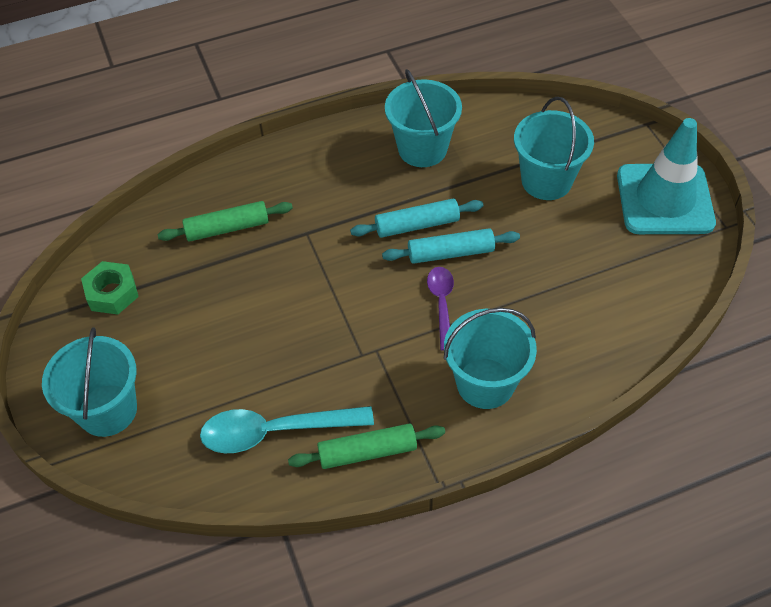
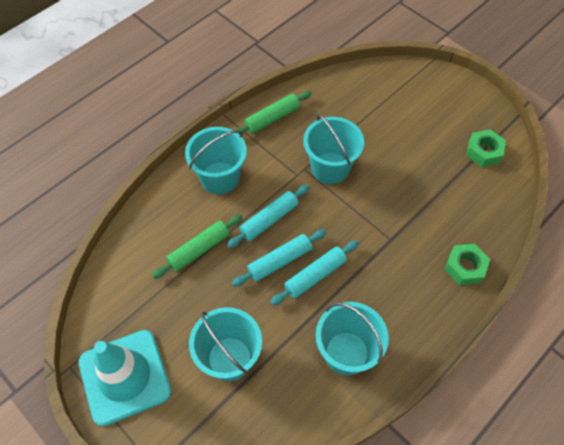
camera: 155 degrees right, 5 degrees up
(107, 410) = (427, 91): turquoise bucket -> turquoise bucket (330, 168)
(227, 228) = (448, 222): green rolling pin -> green rolling pin (199, 249)
(246, 180) = (465, 267): none -> green nut
(275, 431) = (329, 111): turquoise spoon -> none
(441, 304) = (269, 220): purple spoon -> turquoise rolling pin

